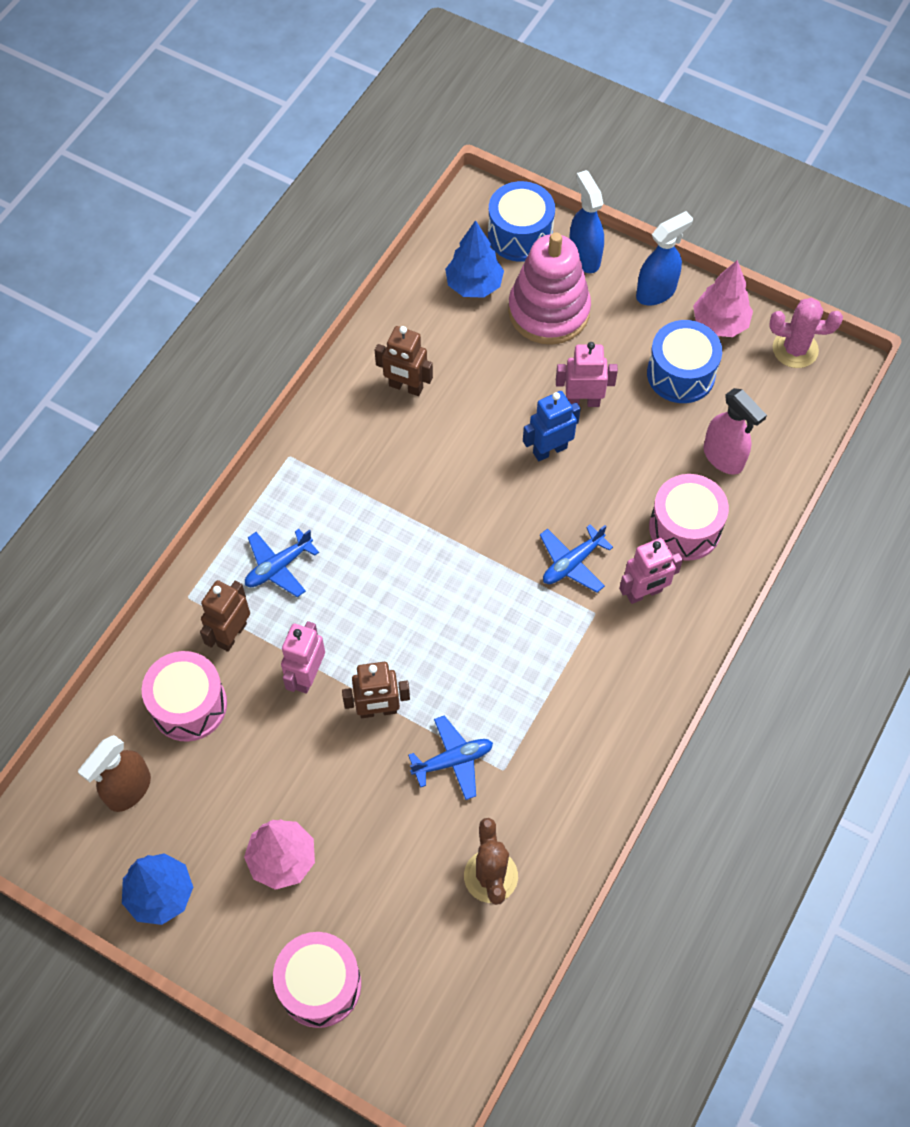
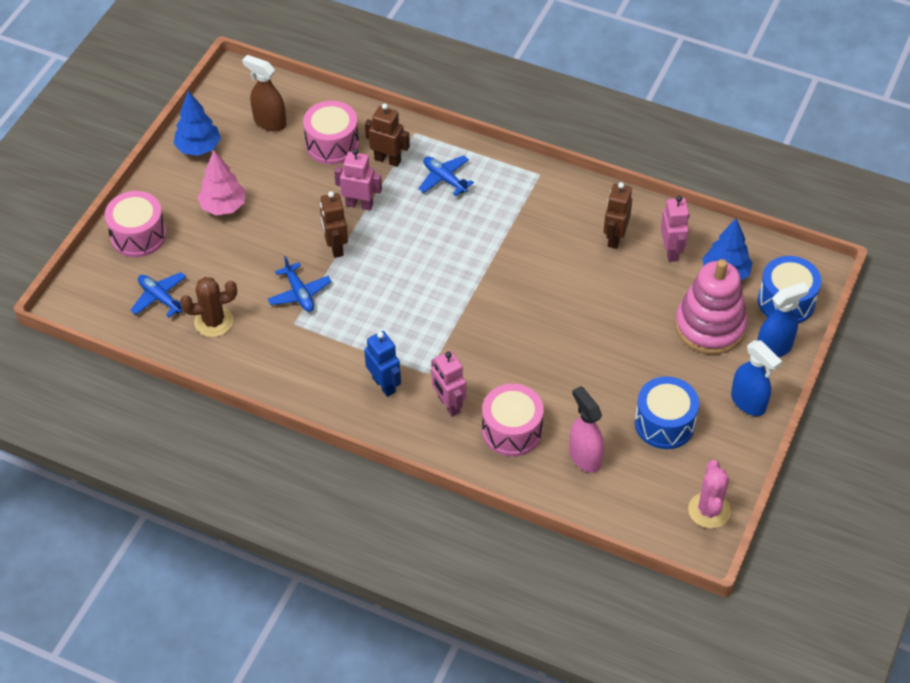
camera: 85 degrees right, 10 degrees down
(549, 450) = (572, 335): blue robot -> blue robot (384, 384)
(572, 563) = (470, 356): blue plane -> blue plane (160, 298)
(582, 401) = (623, 355): pink robot -> pink robot (671, 251)
(719, 323) = (725, 451): pink tree -> none
(723, 457) = (584, 457): pink spray bottle -> pink spray bottle turned 105 degrees clockwise

